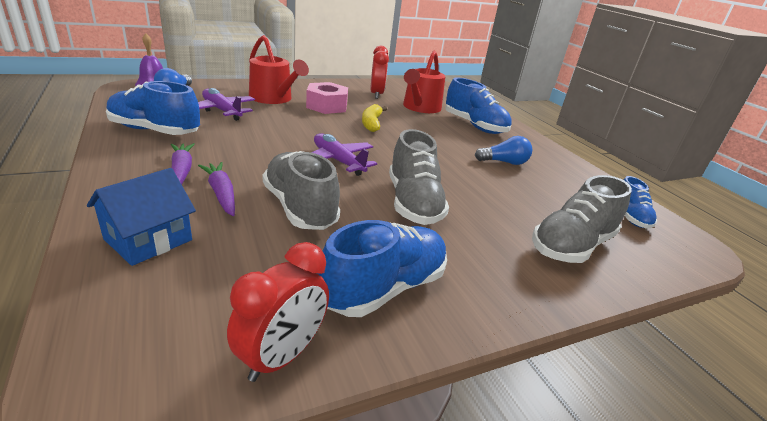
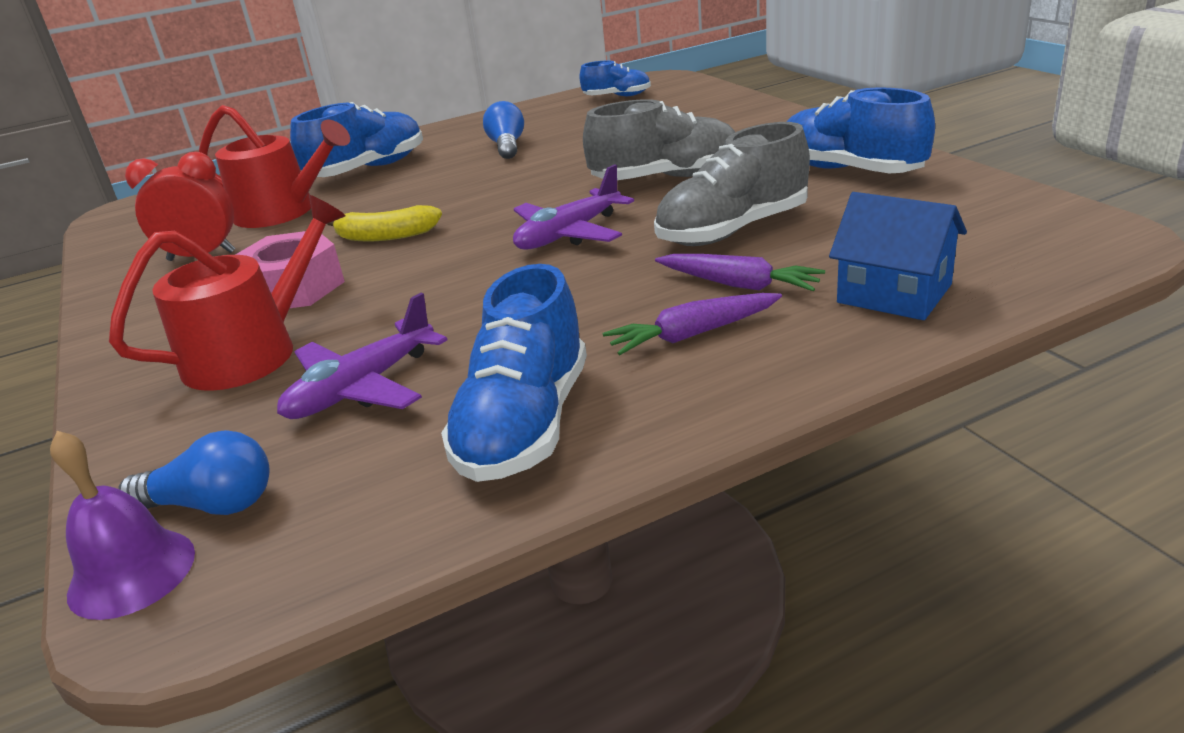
camera: 85 degrees left, 0 degrees up
(221, 194) = (739, 284): purple carrot -> purple carrot turned 120 degrees counterclockwise
(282, 356) = (981, 190): red clock -> none
(571, 245) = (699, 114): grey shoe -> none

